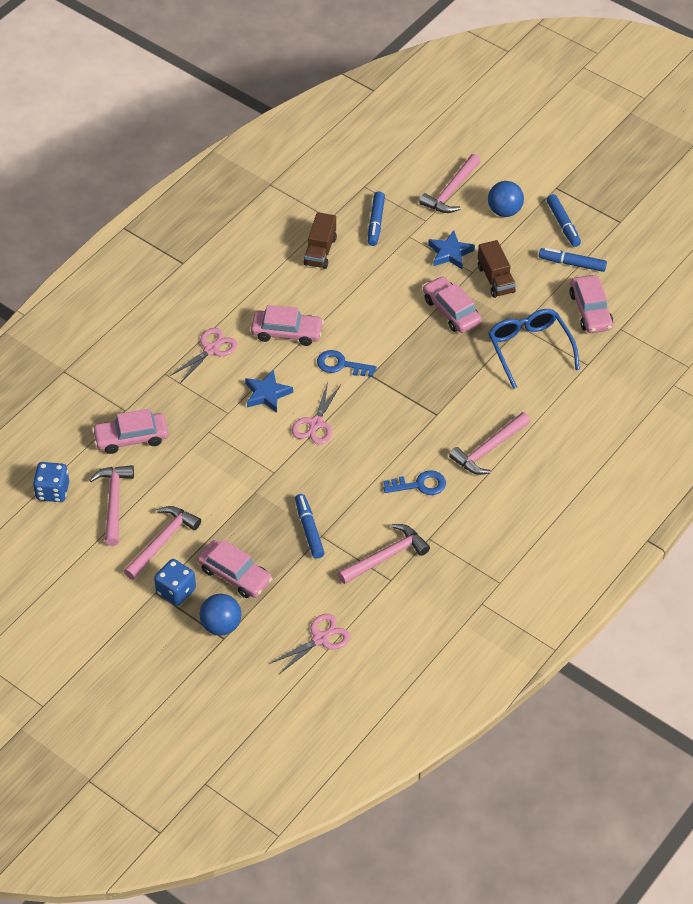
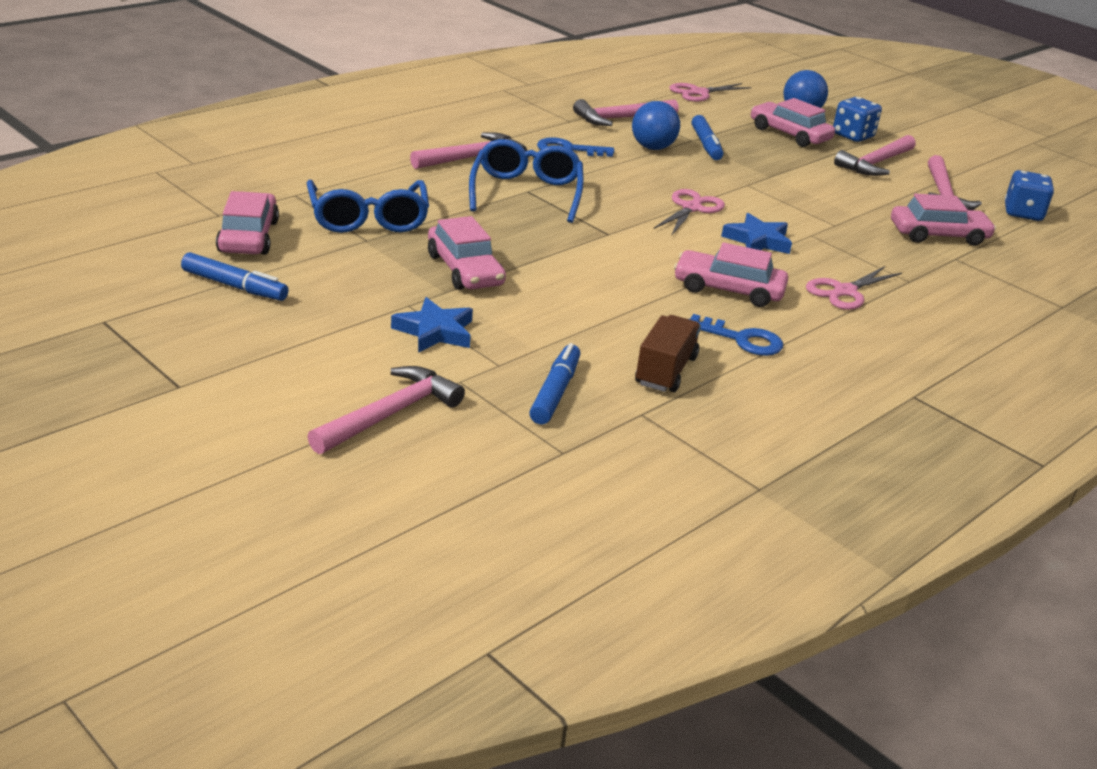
camera: 175 degrees left, 20 degrees down
(341, 365) = (649, 248): blue key -> blue key (742, 339)
(437, 411) = (526, 192): none -> blue glasses
(495, 279) = (375, 290): brown truck -> none
(504, 211) = (304, 368): blue ball -> blue ball (652, 148)
(563, 224) = (210, 333): blue marker -> none

